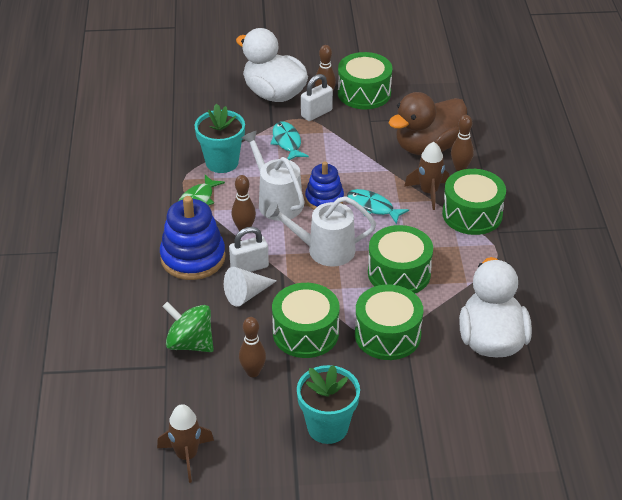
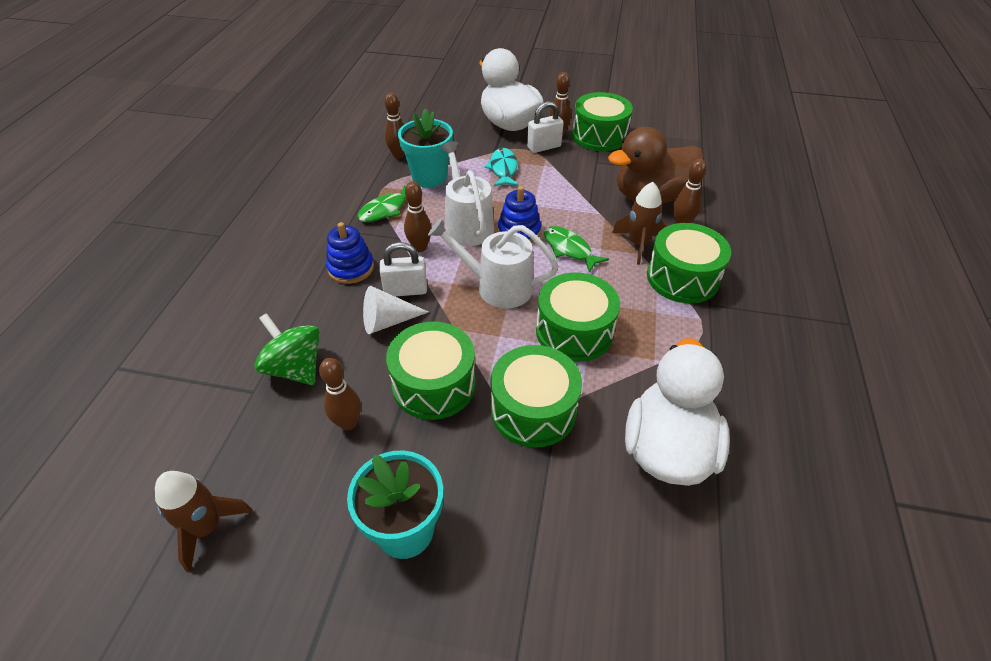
camera: 15 degrees right, 5 degrees up
(182, 145) = (398, 155): none -> brown bowling pin
(193, 258) = (351, 268): blue stacking toy -> blue stacking toy, size x0.63
(372, 207) = (569, 249): turquoise fish -> green fish

